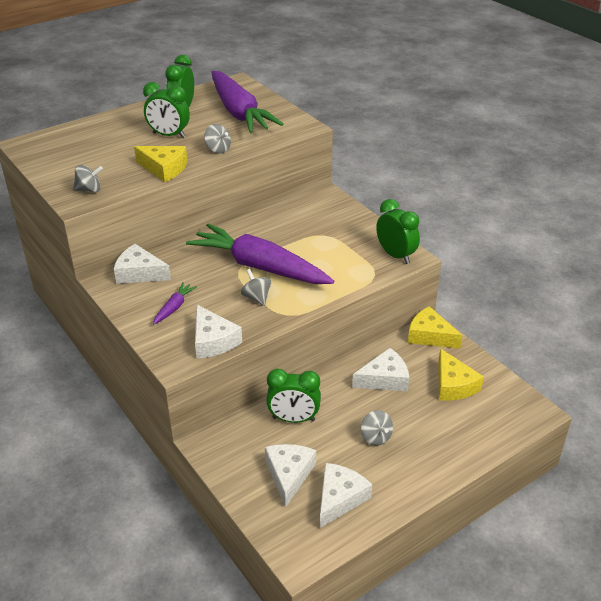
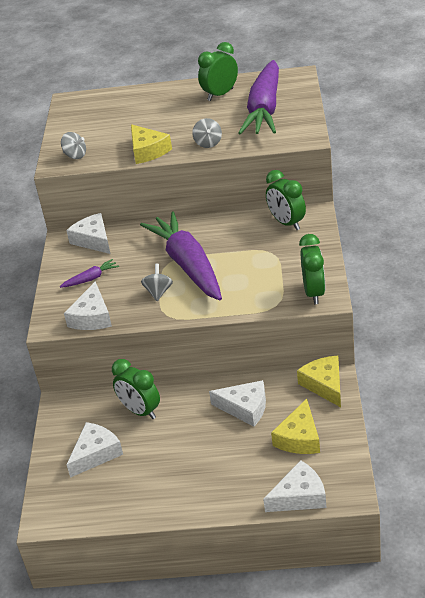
camera: 40 degrees right, 0 degrees up
(169, 135) = (183, 119): green clock -> green clock (287, 223)
(339, 498) = (114, 489): white cheese -> white cheese (299, 496)
(375, 437) = (189, 454): grey spinning top -> none

